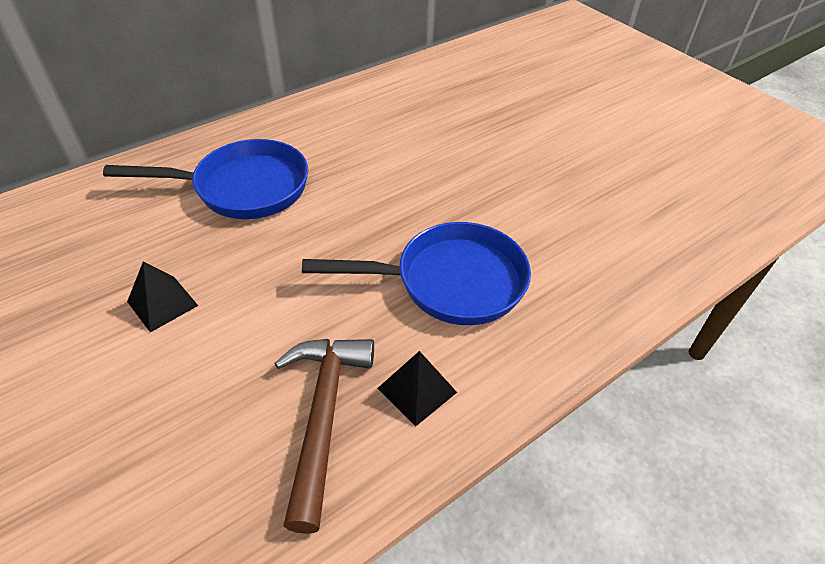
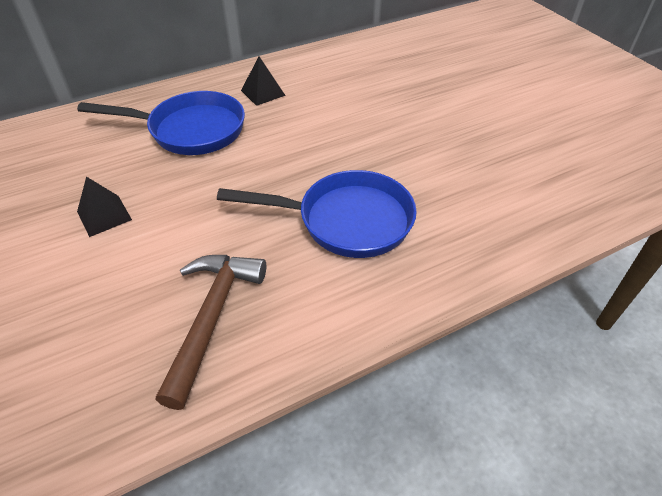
camera: 10 degrees right, 0 degrees up
(417, 390) = (296, 306): black pyramid -> black pyramid (263, 92)

